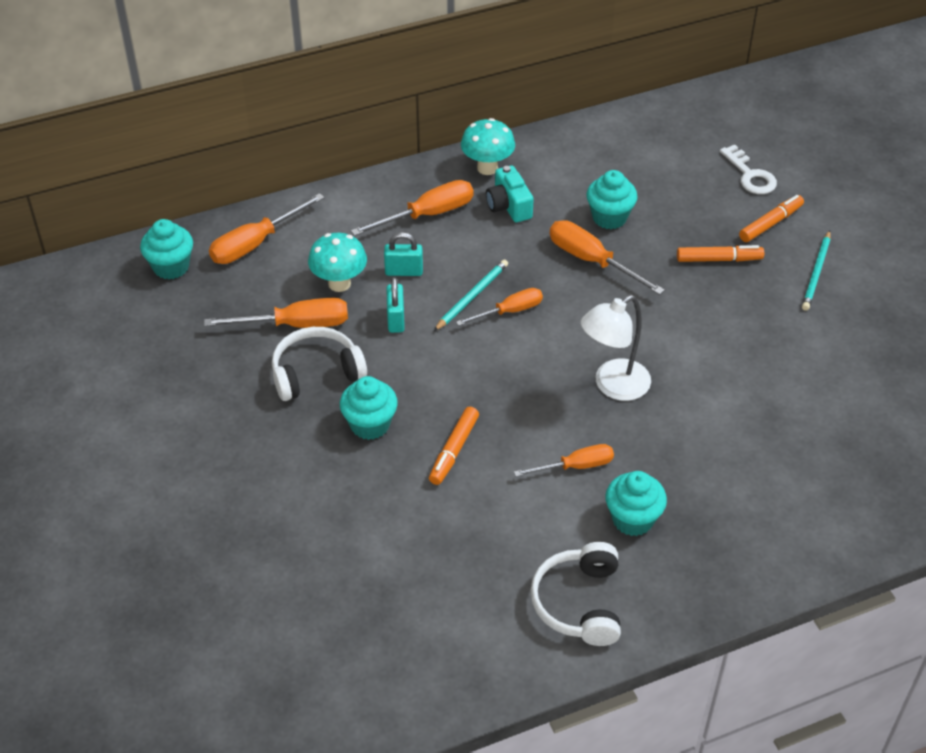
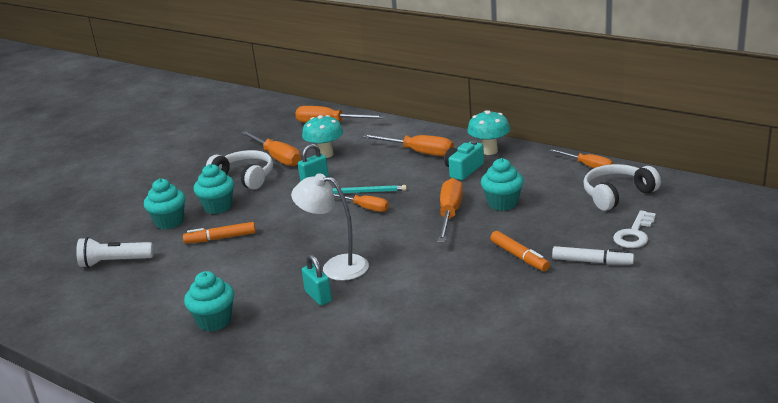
camera: 60 degrees right, 20 degrees down
(171, 267) = (285, 114): turquoise cupcake -> turquoise cupcake (169, 222)
(404, 271) = (359, 166): turquoise padlock -> turquoise padlock (318, 296)
(412, 564) = (114, 262): none -> white flashlight
(575, 466) = (245, 282): orange screwdriver -> orange screwdriver (588, 166)
(579, 603) = (121, 330): white headphones -> white headphones (617, 195)
(770, 223) = (592, 261): orange marker -> white marker
(816, 273) = (564, 301): turquoise pencil -> none

